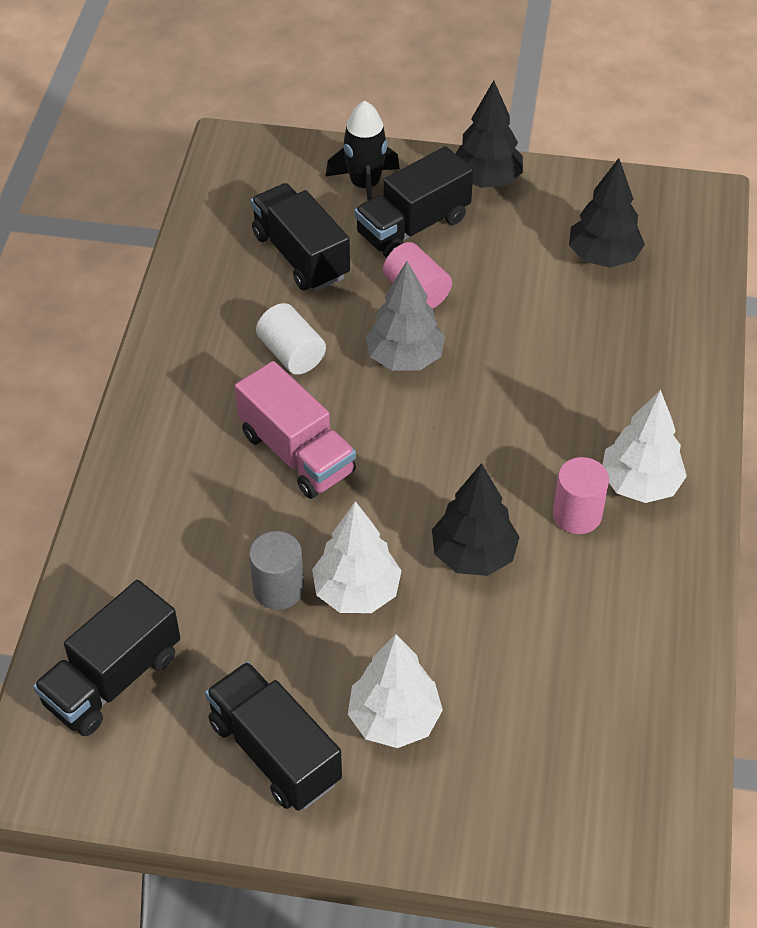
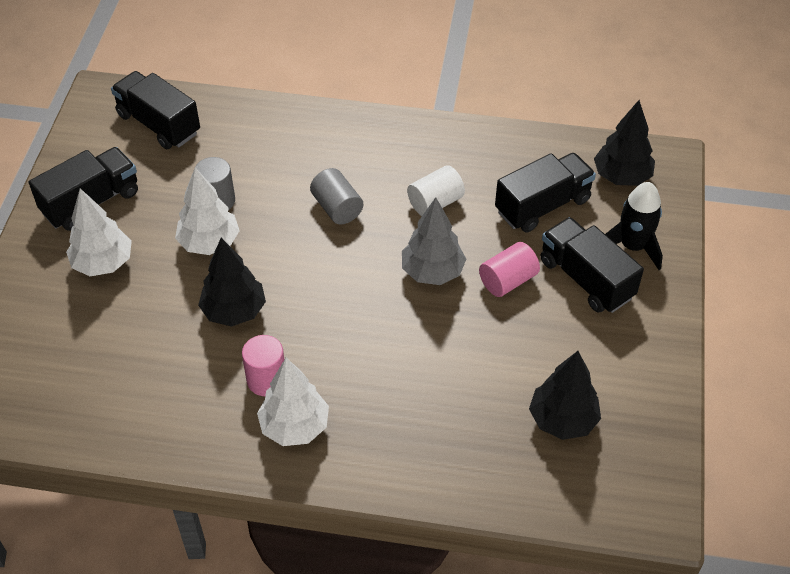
camera: 90 degrees right, 0 degrees up
(297, 453) = (337, 208): pink truck -> grey cylinder
(486, 180) = (654, 333): black tree -> black tree (621, 176)

